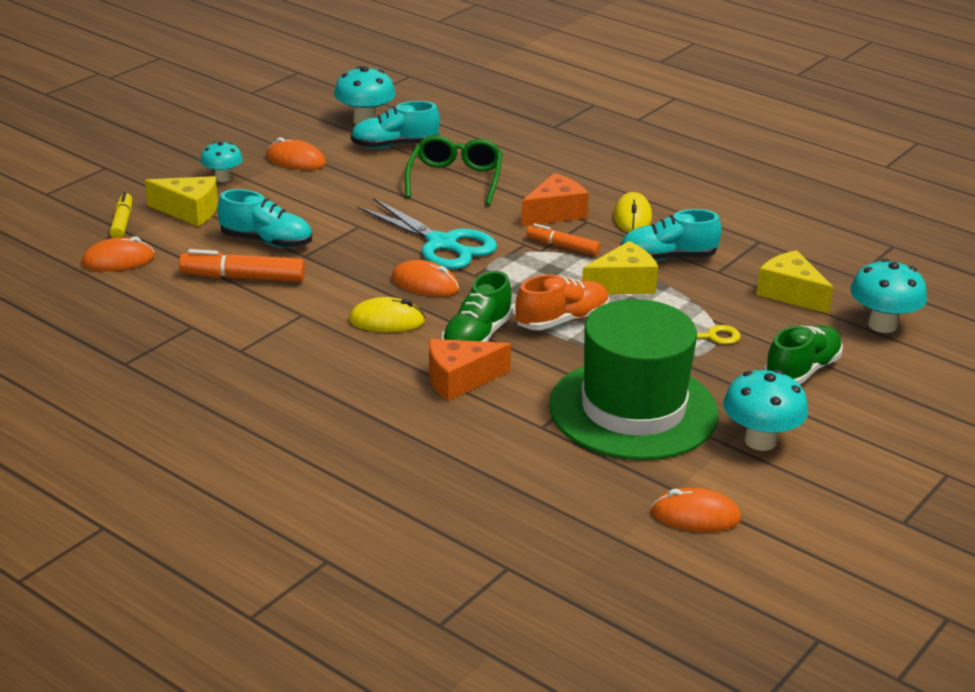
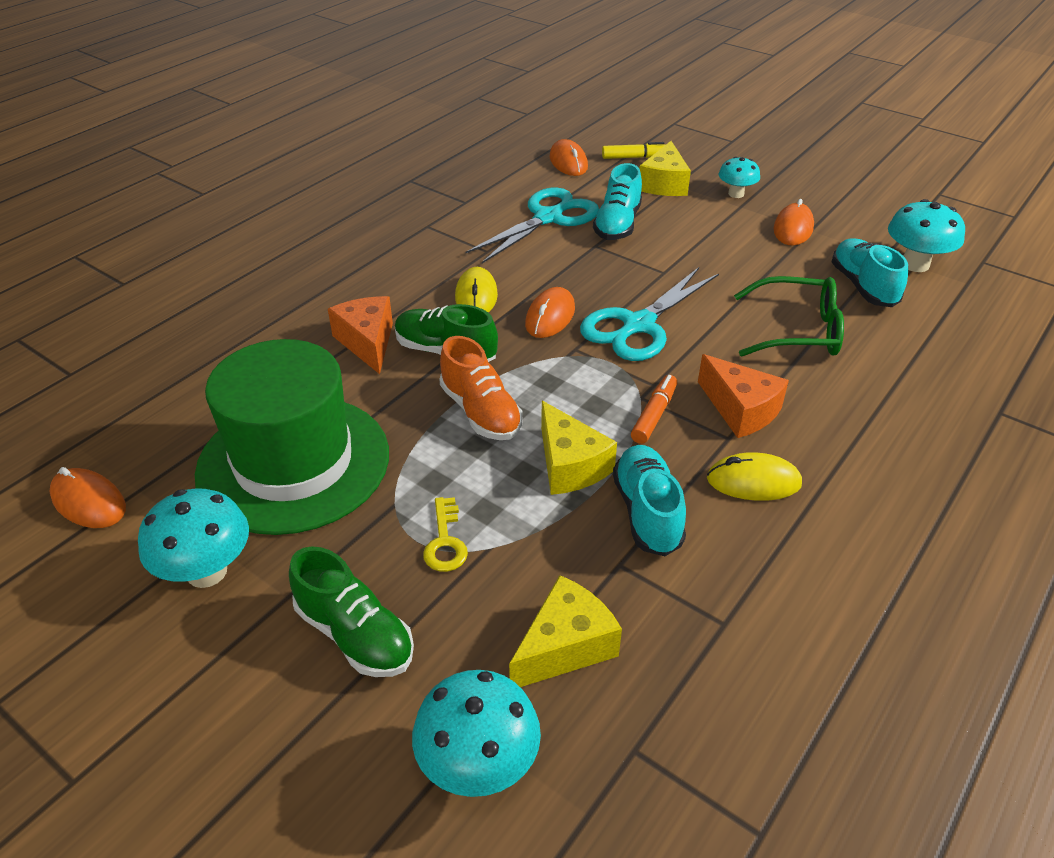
camera: 90 degrees right, 10 degrees up
(243, 278) = (548, 218): orange marker -> turquoise scissors
(695, 516) = (89, 502): orange mouse -> orange mouse turned 60 degrees counterclockwise

